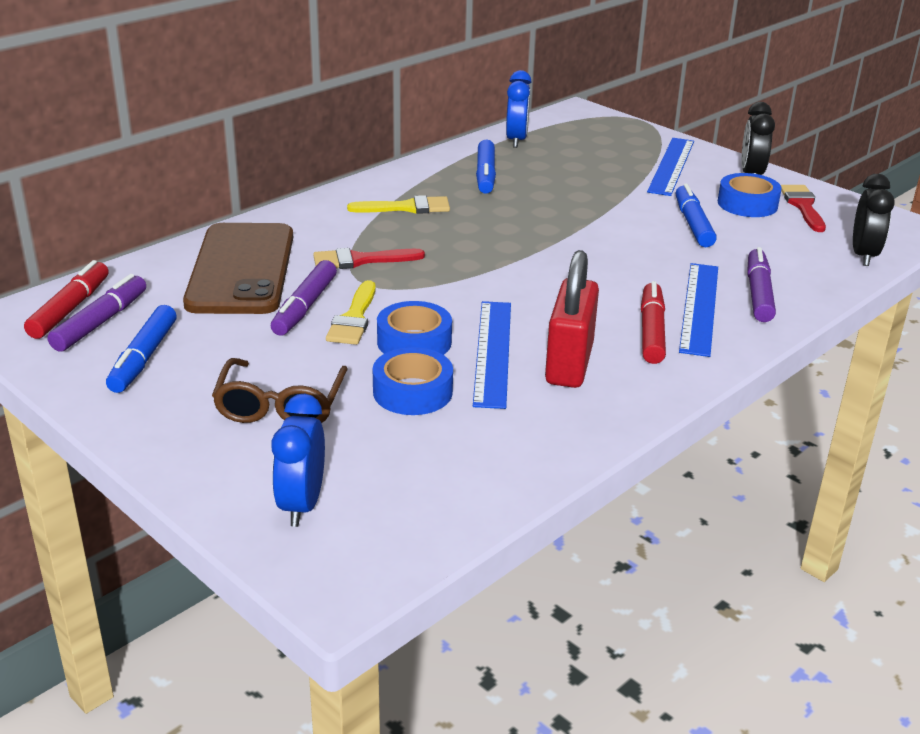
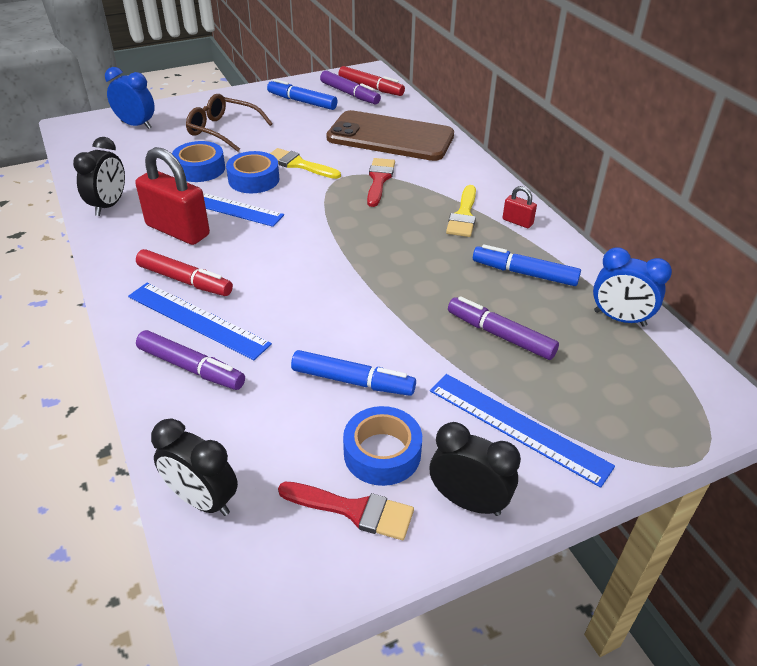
camera: 110 degrees right, 10 degrees up
(304, 307) = (325, 151): purple marker -> purple marker (500, 335)
(400, 183) = (517, 222): none -> red padlock
(559, 437) = (109, 205): none -> black clock

